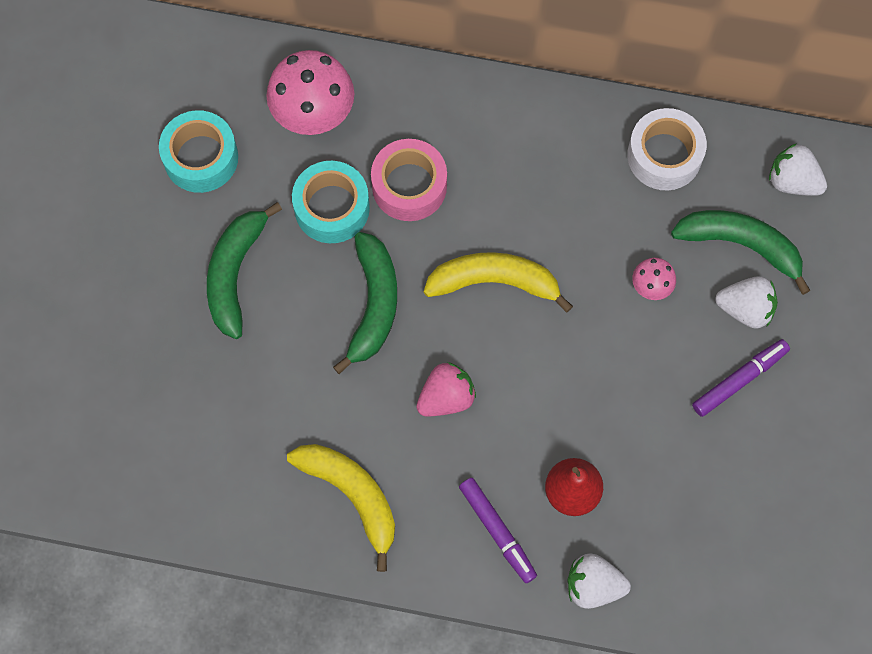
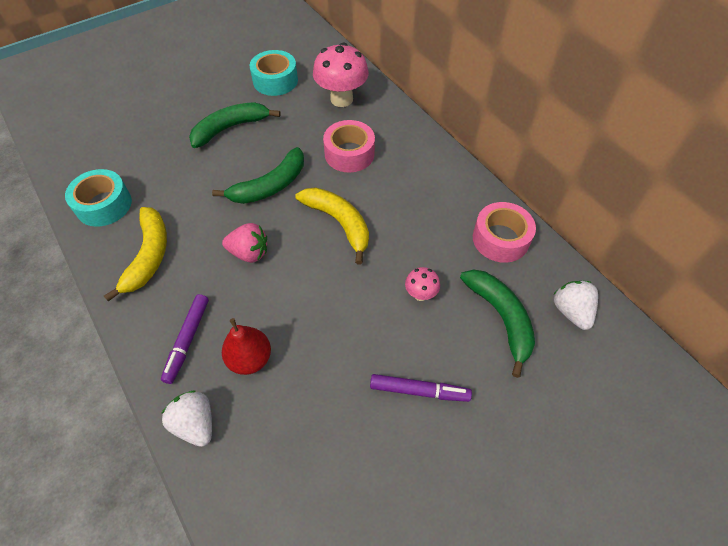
camera: 45 degrees right, 15 degrees down
(332, 208) = (303, 136): turquoise tape -> turquoise tape (104, 205)
(664, 155) = (500, 239): white tape -> pink tape
(745, 308) = (466, 354): white strawberry -> none

